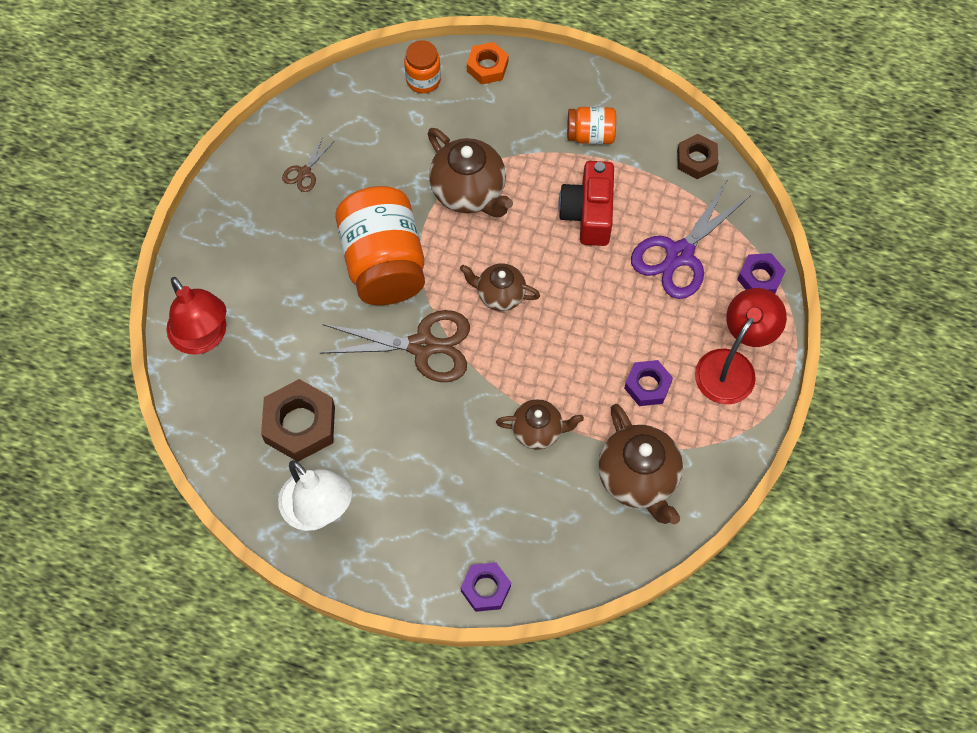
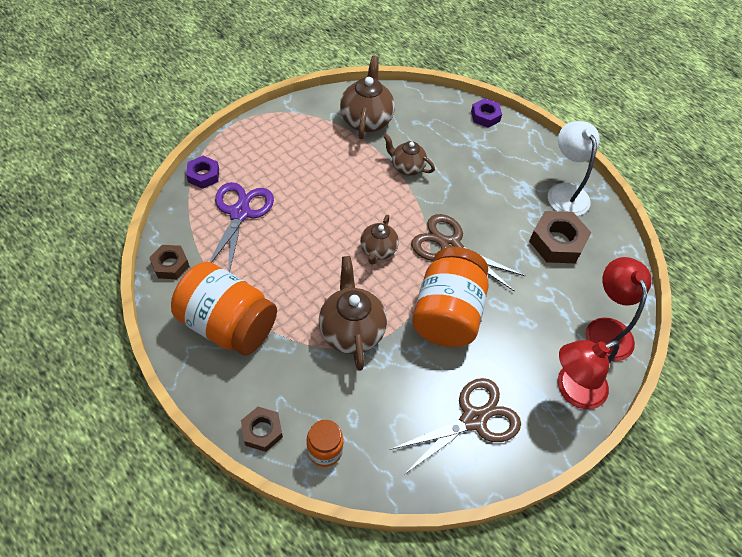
camera: 155 degrees left, 10 degrees down
(304, 172) = (473, 419): brown scissors -> brown scissors, size x2.13
(487, 67) = (262, 431): orange nut -> brown nut
(500, 295) = (378, 250): brown teapot -> brown teapot turned 60 degrees clockwise
(588, 214) = (277, 270): red camera -> none
(590, 135) = (228, 325): orange jar -> orange jar, size x2.02
(647, 385) = (324, 157): purple nut -> none
(680, 254) = (239, 213): purple scissors -> purple scissors turned 60 degrees counterclockwise
(732, 366) = (266, 142): red lamp -> red lamp (572, 390)

